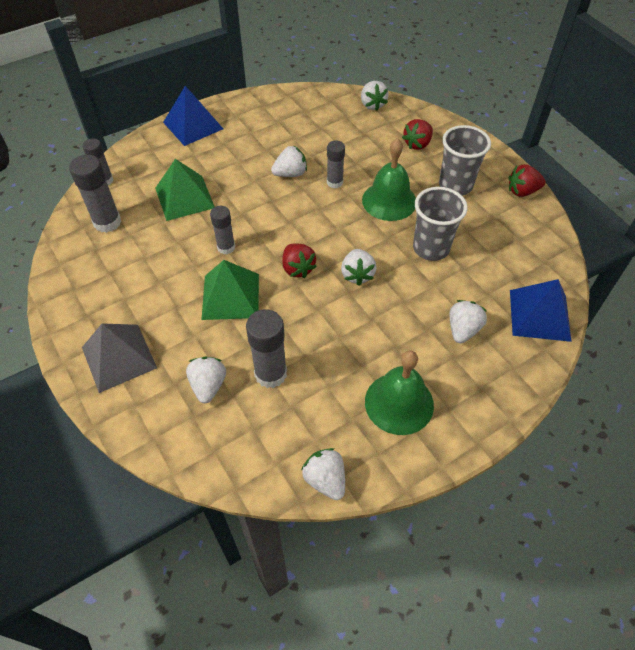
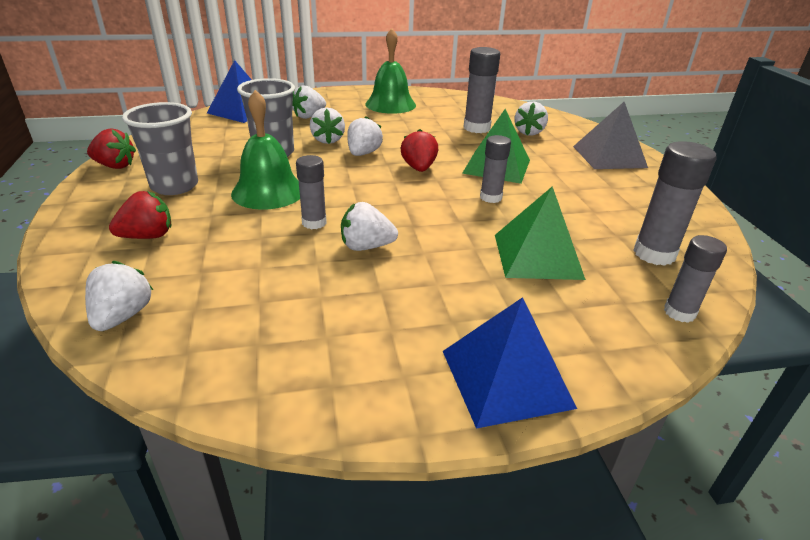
camera: 160 degrees left, 20 degrees down
(325, 480) = (459, 95): white strawberry -> white strawberry (327, 140)

